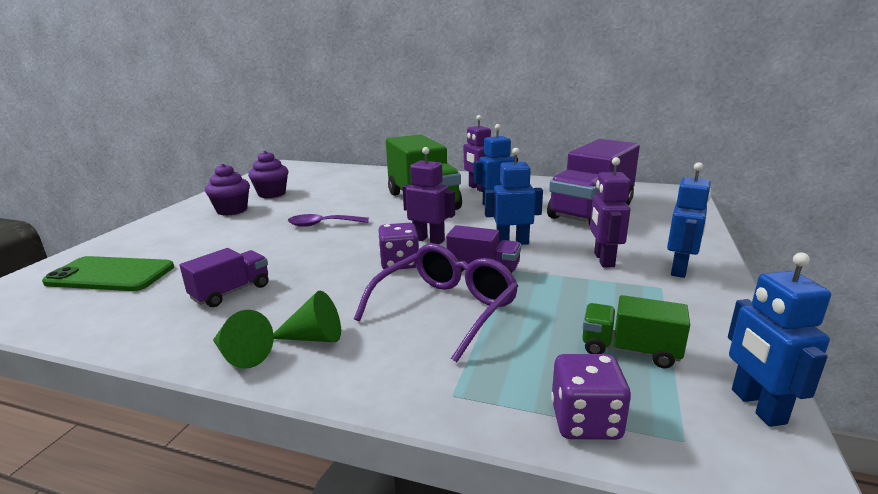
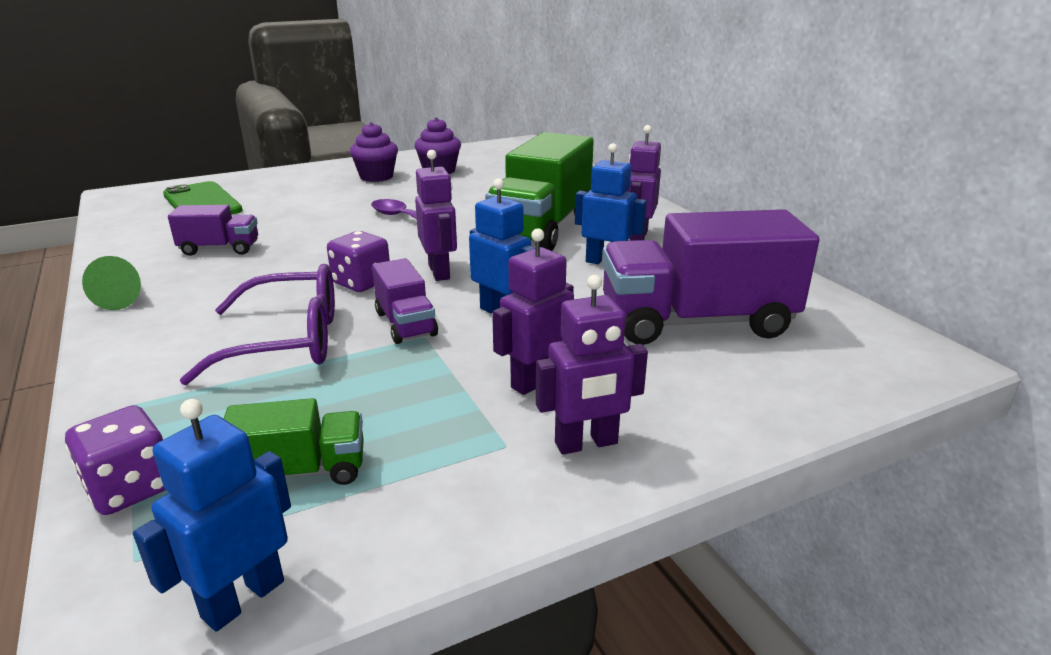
camera: 45 degrees right, 5 degrees up
(314, 337) = (175, 310): green cone -> none
(629, 350) = (301, 471): green truck -> green truck turned 105 degrees clockwise
(679, 269) = (586, 443): blue robot -> purple robot

